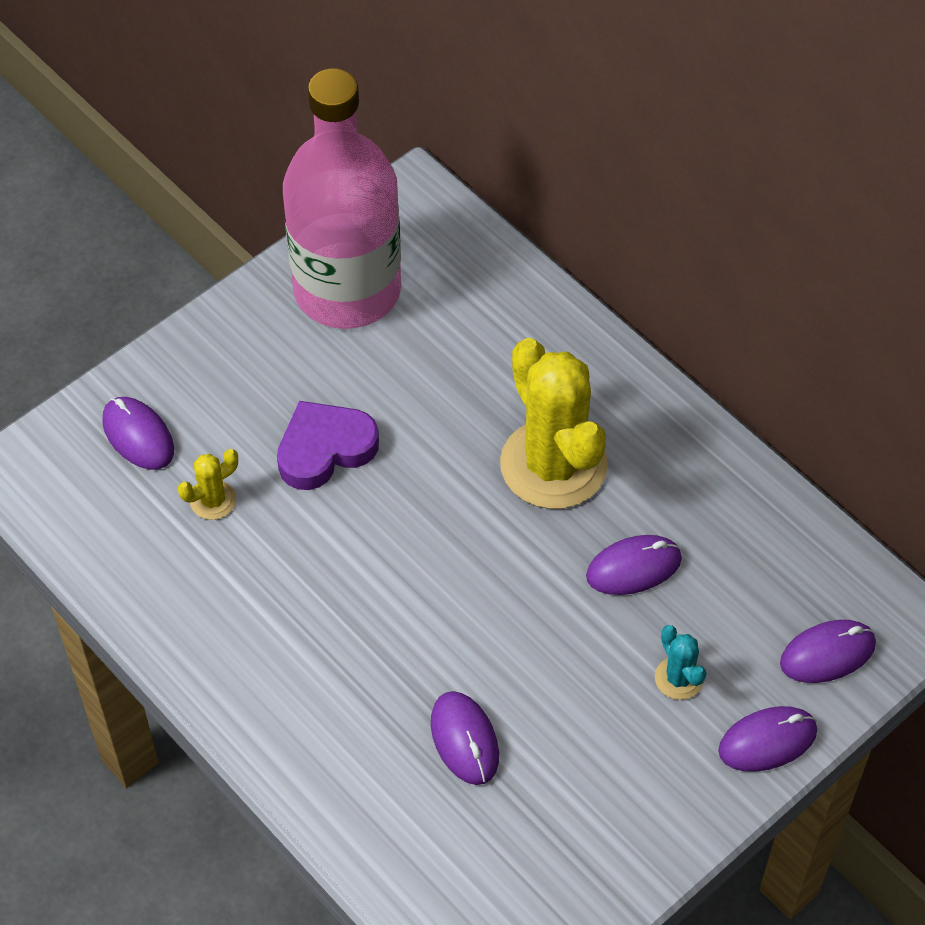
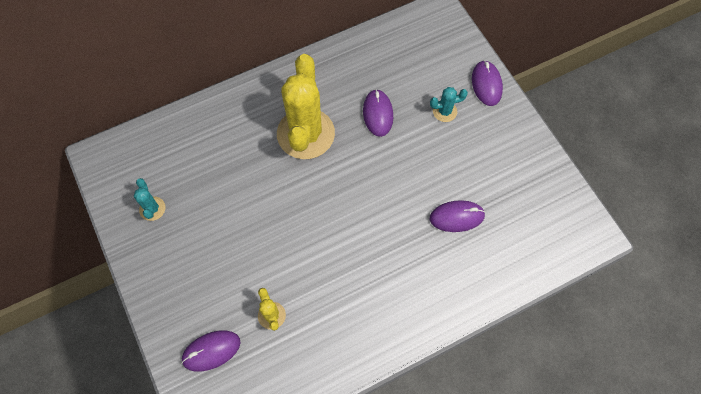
camera: 75 degrees left, 10 degrees up
(325, 449) = (257, 245): purple heart -> none
(347, 290) = (152, 208): pink bottle -> turquoise cactus
(553, 465) = (305, 134): yellow cactus -> yellow cactus turned 75 degrees counterclockwise
(827, 654) = (446, 47): purple mouse -> none

